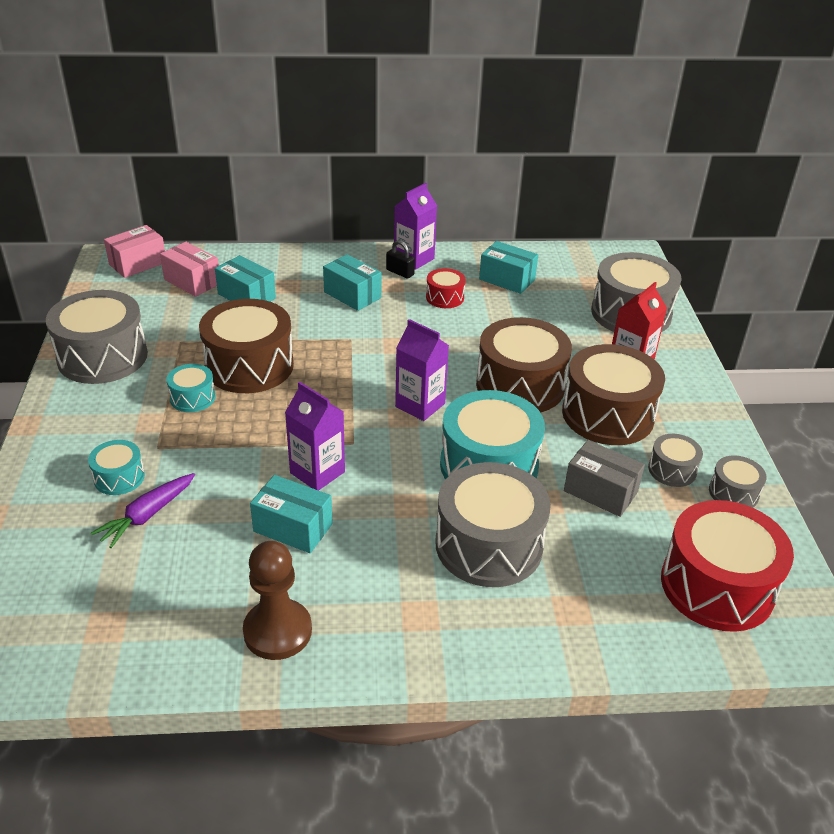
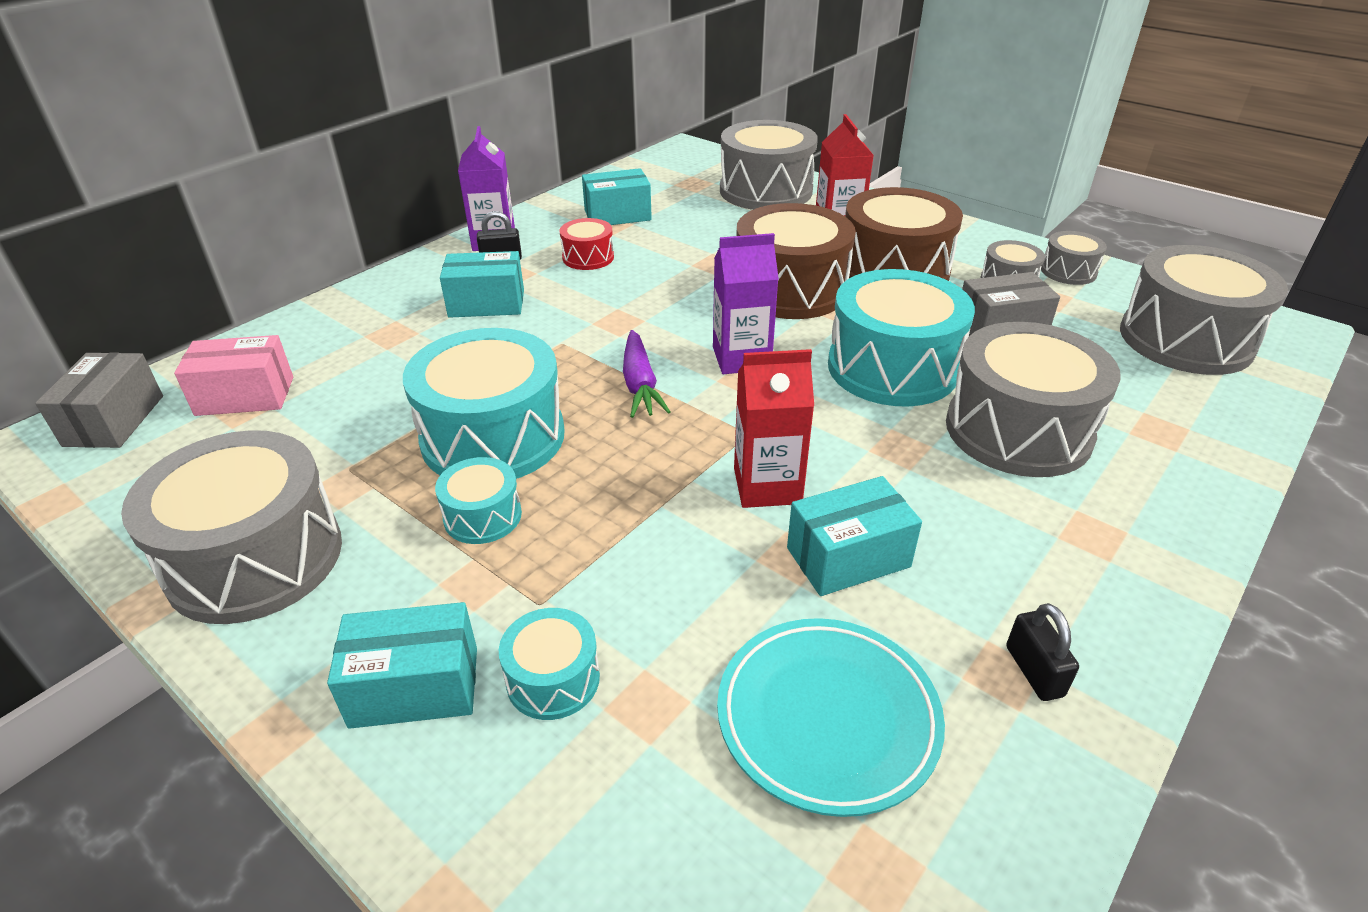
camera: 45 degrees left, 0 degrees up
(138, 263) = (114, 420): pink box -> grey box
(147, 515) = (674, 690): purple carrot -> purple carrot (640, 384)
(176, 571) = (827, 718): none -> turquoise plate
(246, 296) = (355, 371): turquoise box -> turquoise box (415, 687)
(249, 366) = (493, 437): brown drum -> turquoise drum
(277, 631) = (1034, 671): brown pawn -> black padlock
(317, 472) = (767, 486): purple carton -> red carton
(717, 586) = (1185, 339): red drum -> grey drum

